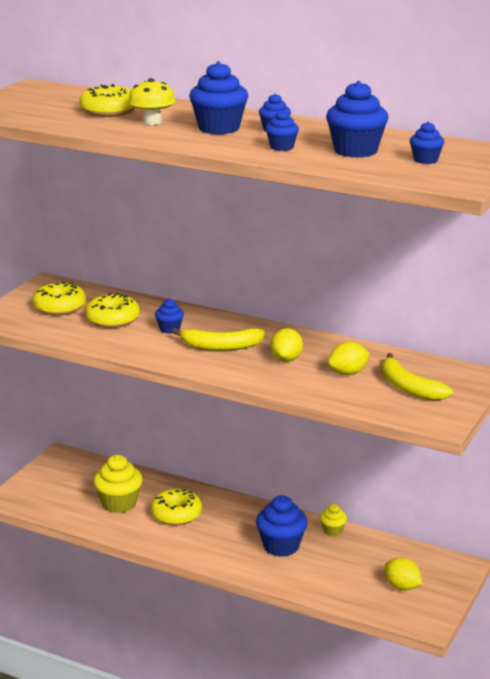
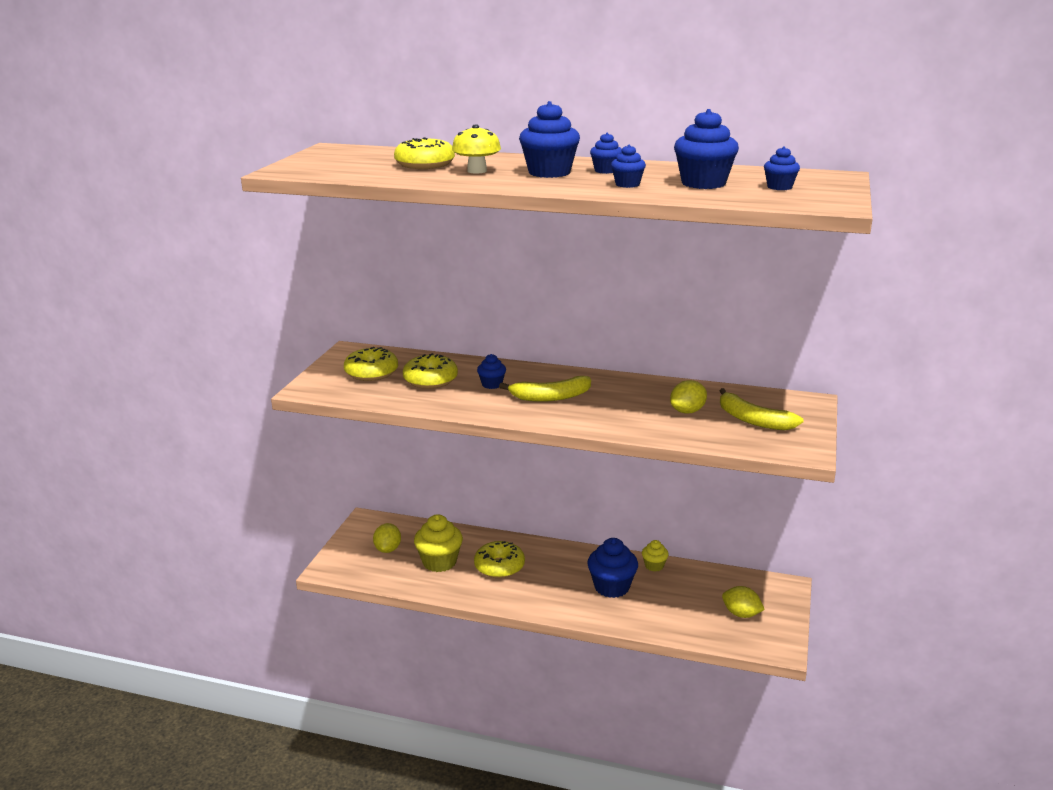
camera: 10 degrees left, 0 degrees up
(286, 359) = (621, 403): yellow lemon -> yellow lemon (388, 549)

